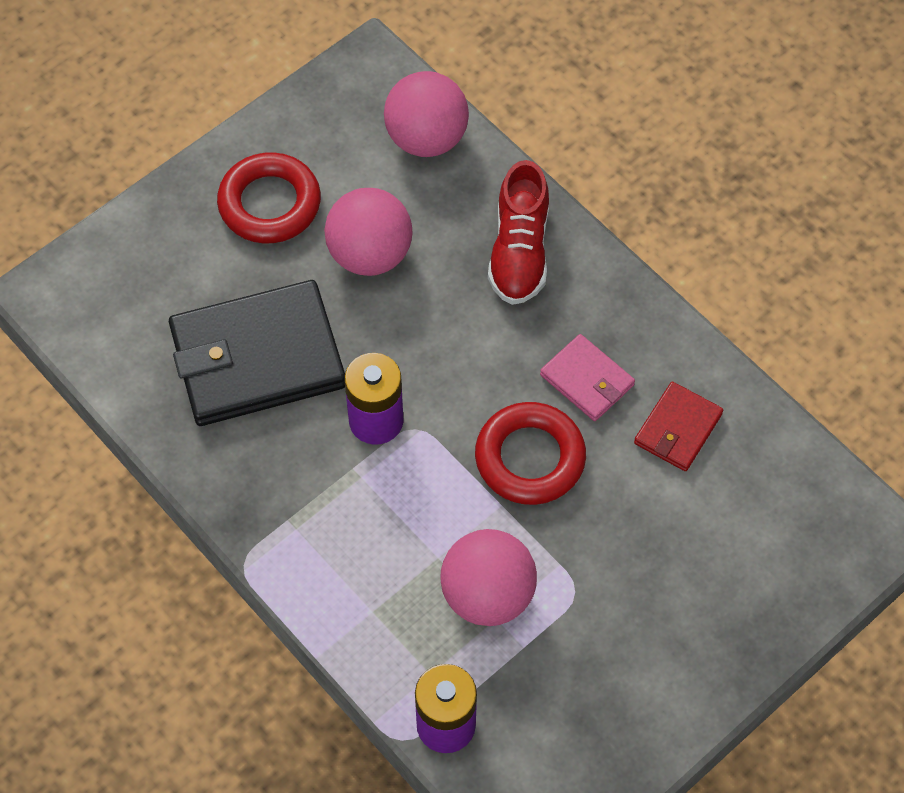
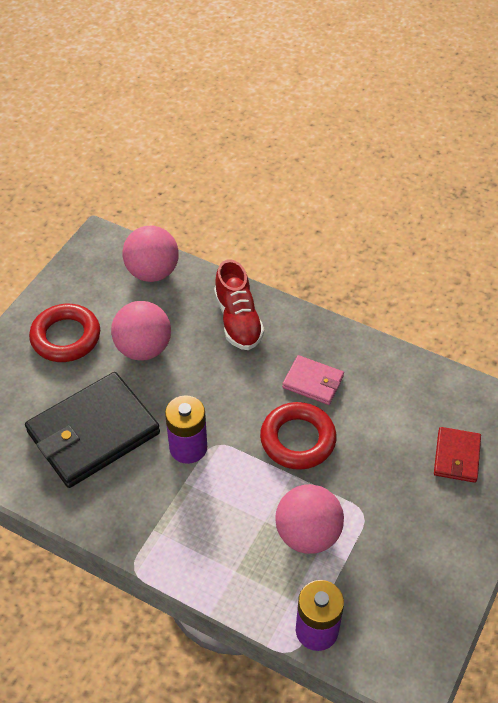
camera: 20 degrees left, 10 degrees down
(677, 429) = (382, 393): red wallet -> red wallet (456, 456)

